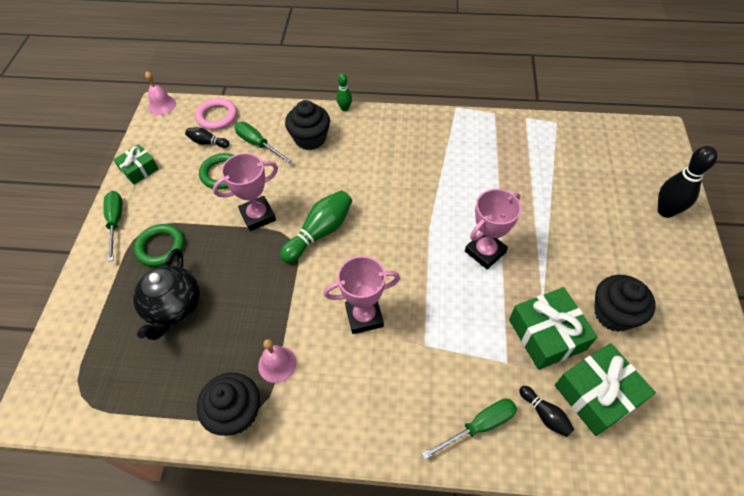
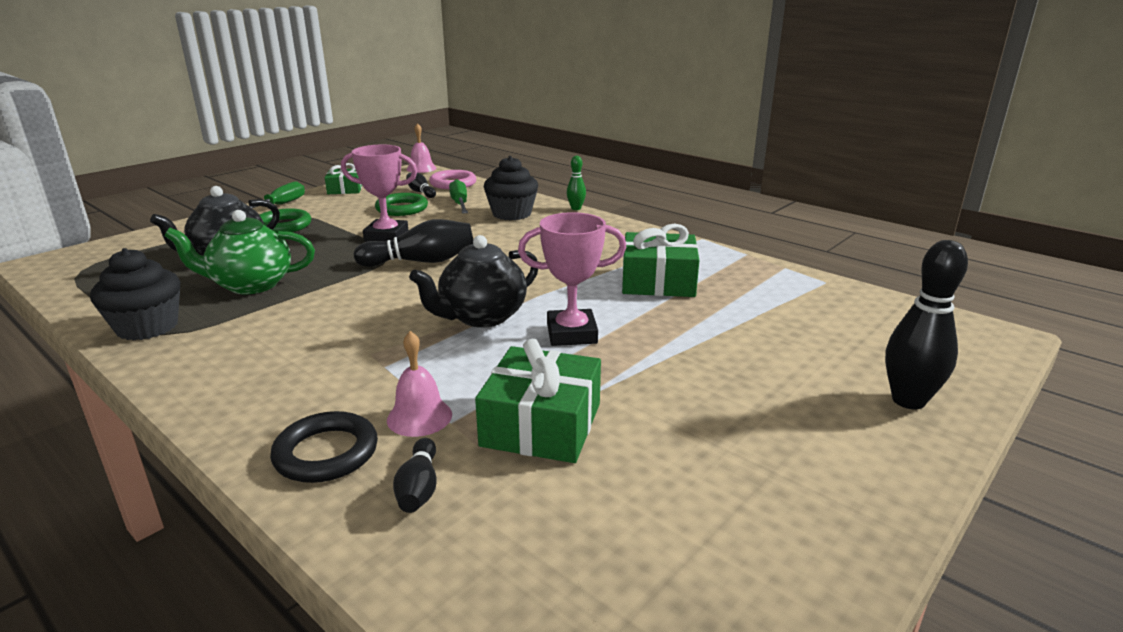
camera: 35 degrees right, 30 degrees down
(241, 328) = (251, 285): none -> green teapot
(277, 364) = (234, 316): pink bell -> pink bell (419, 417)
(320, 232) = (421, 262): green bowling pin -> black bowling pin
(364, 316) = (363, 322): pink trophy -> none
(423, 267) = (481, 317): none -> black teapot
(479, 426) = (326, 453): green screwdriver -> black ring
(597, 394) = (522, 511): green gift -> green gift (658, 281)
(614, 314) = (671, 452): black cupcake -> none

